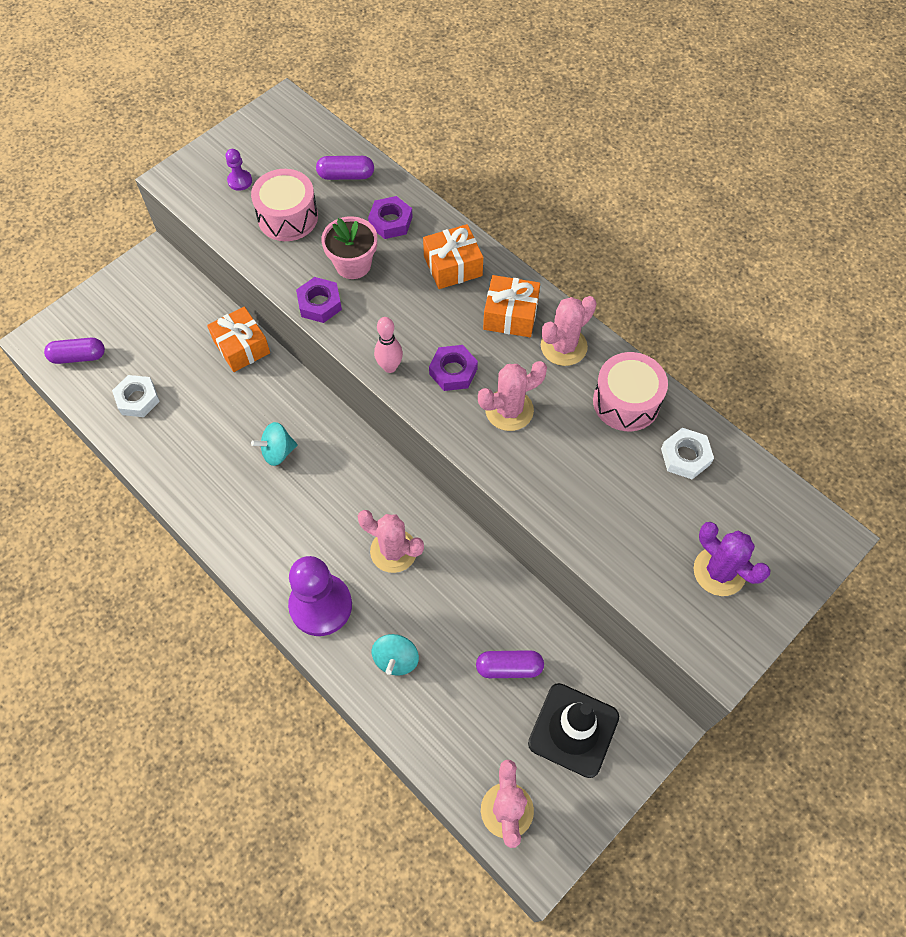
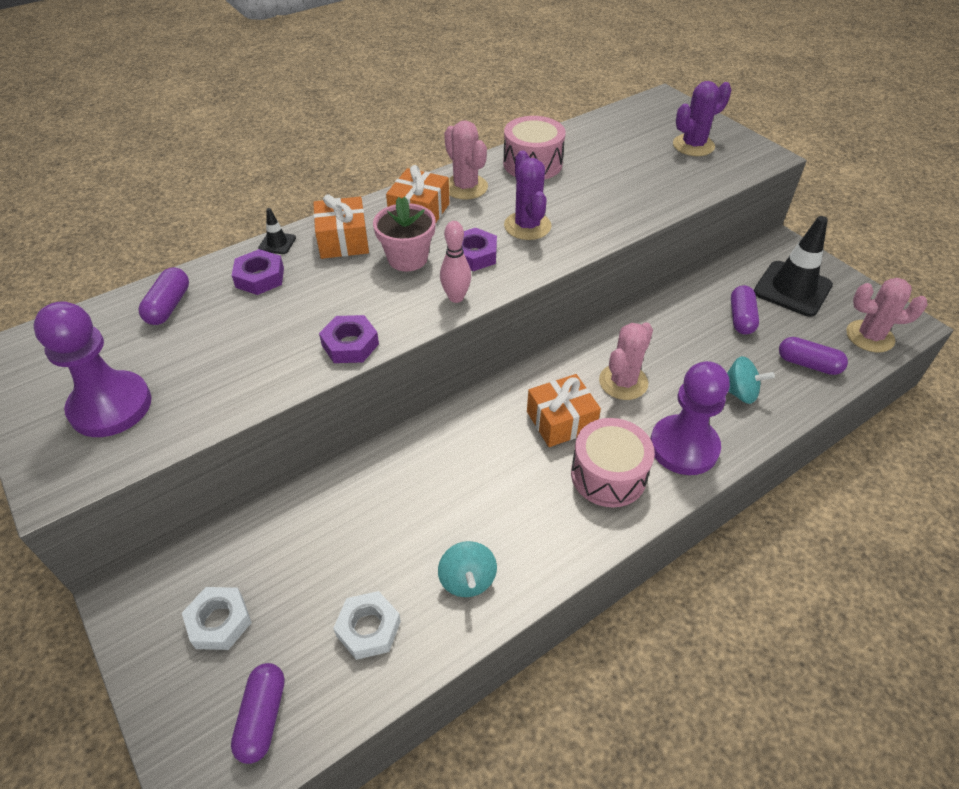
camera: 80 degrees left, 15 degrees down
(240, 181) = (111, 406): purple pawn -> purple pawn, size x2.27
(241, 347) = (326, 496): orange gift -> orange gift (561, 421)
(278, 452) = (488, 470): turquoise spinning top -> turquoise spinning top (467, 580)
(288, 217) = (203, 363): pink drum -> pink drum (608, 475)
(353, 264) = (306, 312): pink flower pot -> pink flower pot (407, 258)
(439, 220) = (277, 243): none -> black traffic cone
(449, 733) = (808, 364): none -> purple capsule
(509, 410) = (527, 226): pink cactus -> purple cactus
(685, 456) = (590, 144): white nut -> white nut (219, 621)

